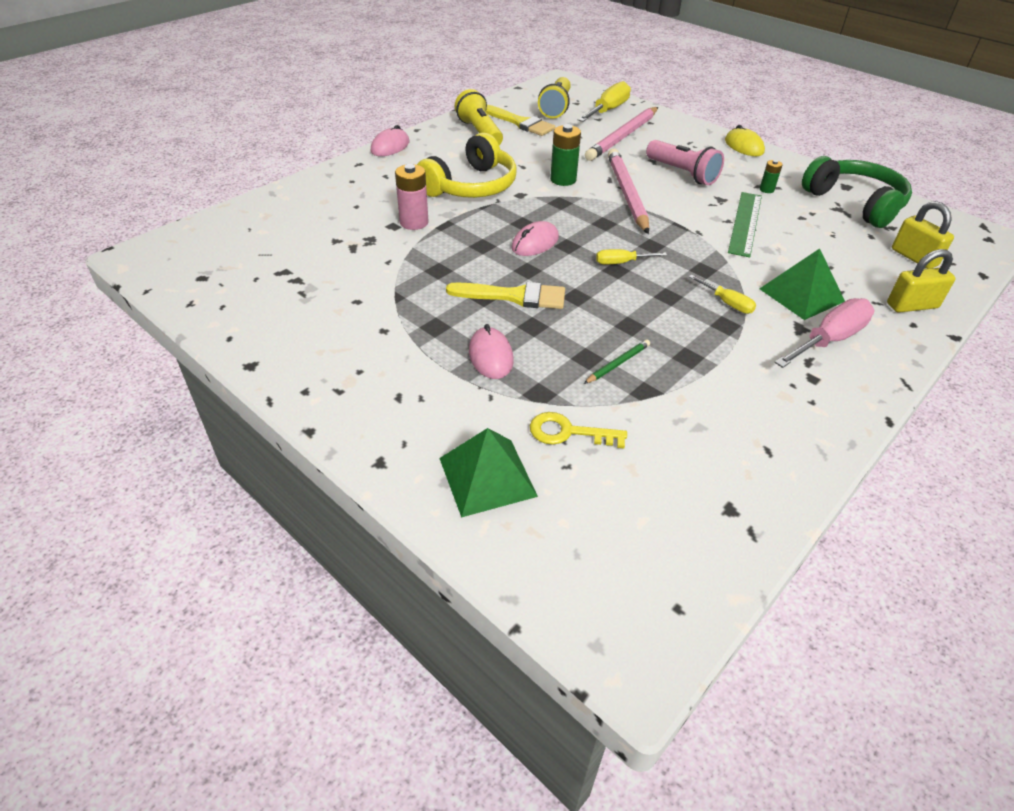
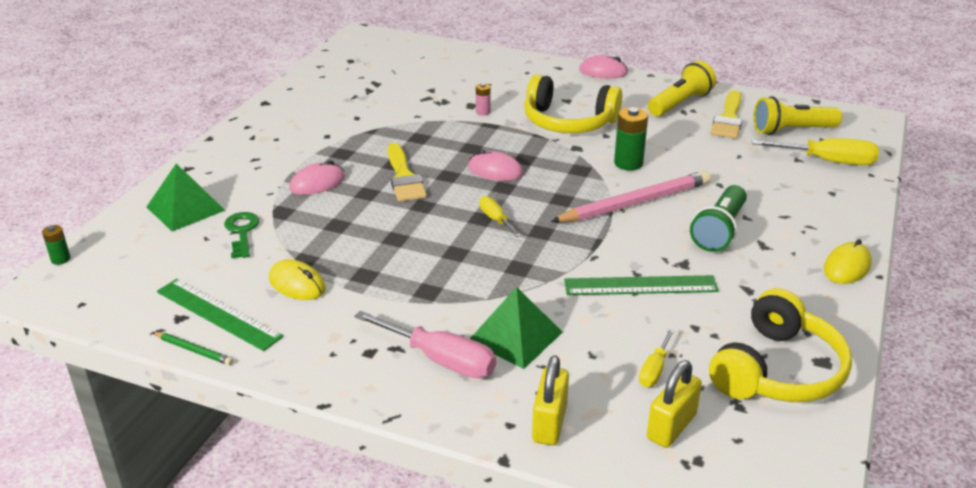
camera: 70 degrees right, 10 degrees down
(414, 222) = (483, 112): pink battery -> pink battery, size x0.56
(568, 432) = (242, 232): yellow key -> green key
(618, 363) = (337, 241): green pencil -> green pencil (194, 350)
(623, 137) = (768, 181): pink pencil -> none
(682, 173) = (719, 231): pink flashlight -> green flashlight
(690, 405) = (297, 284): none -> yellow mouse
(727, 303) = (466, 288): yellow screwdriver -> yellow screwdriver (654, 369)
(730, 475) = (218, 314): none -> green ruler
(766, 189) = (741, 294): green battery -> green battery (60, 259)
(855, 203) = (778, 371): green headphones -> yellow headphones
(912, 305) = (549, 423): yellow padlock -> yellow padlock turned 45 degrees clockwise

